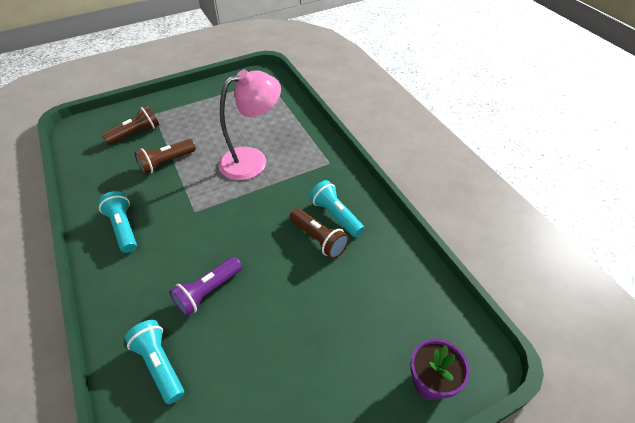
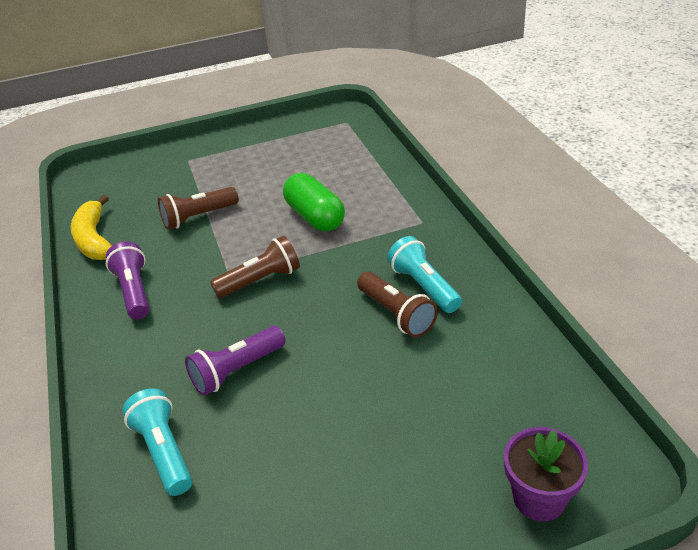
camera: 10 degrees right, 10 degrees down
(88, 184) = (94, 239): none -> yellow banana
(123, 228) = (134, 291): turquoise flashlight -> purple flashlight
(136, 133) = (162, 182): brown flashlight -> brown flashlight (260, 280)
(253, 160) = (315, 217): pink lamp -> green capsule

